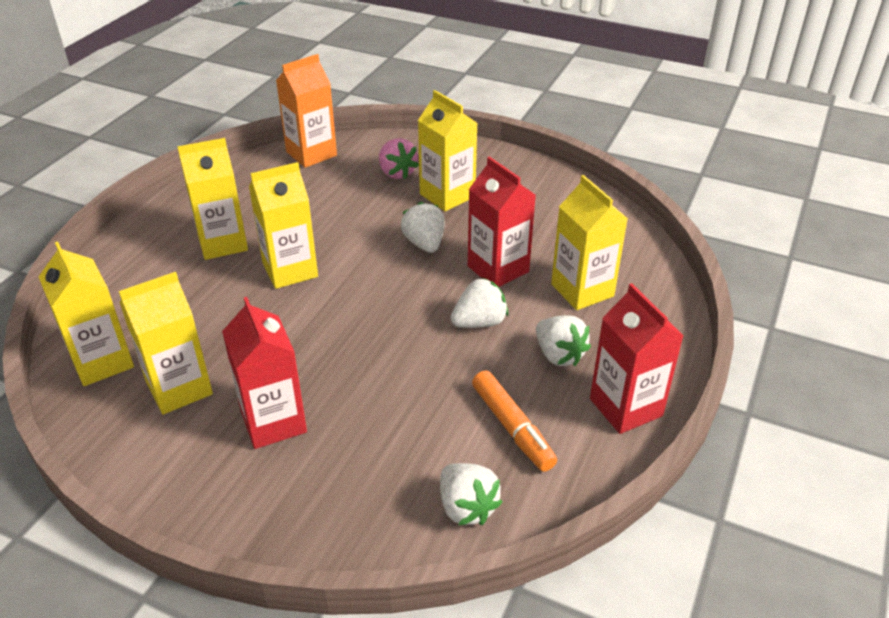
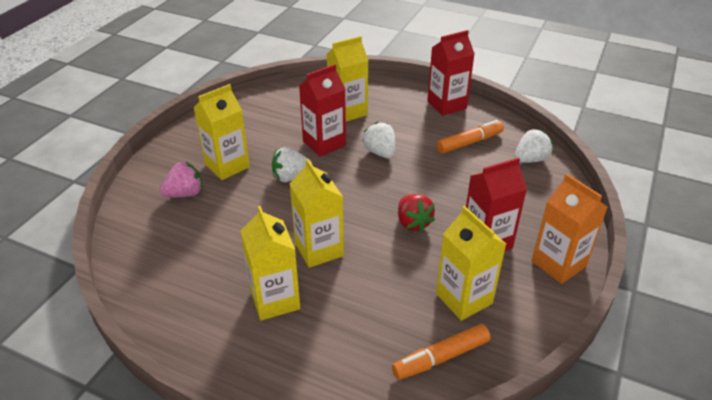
camera: 90 degrees left, 0 degrees up
(102, 362) = (441, 357): yellow carton -> orange marker
(311, 154) = (132, 251): orange carton -> orange carton (558, 264)
(323, 350) = (413, 223): none -> red strawberry
(559, 355) = (408, 123): white strawberry -> none

